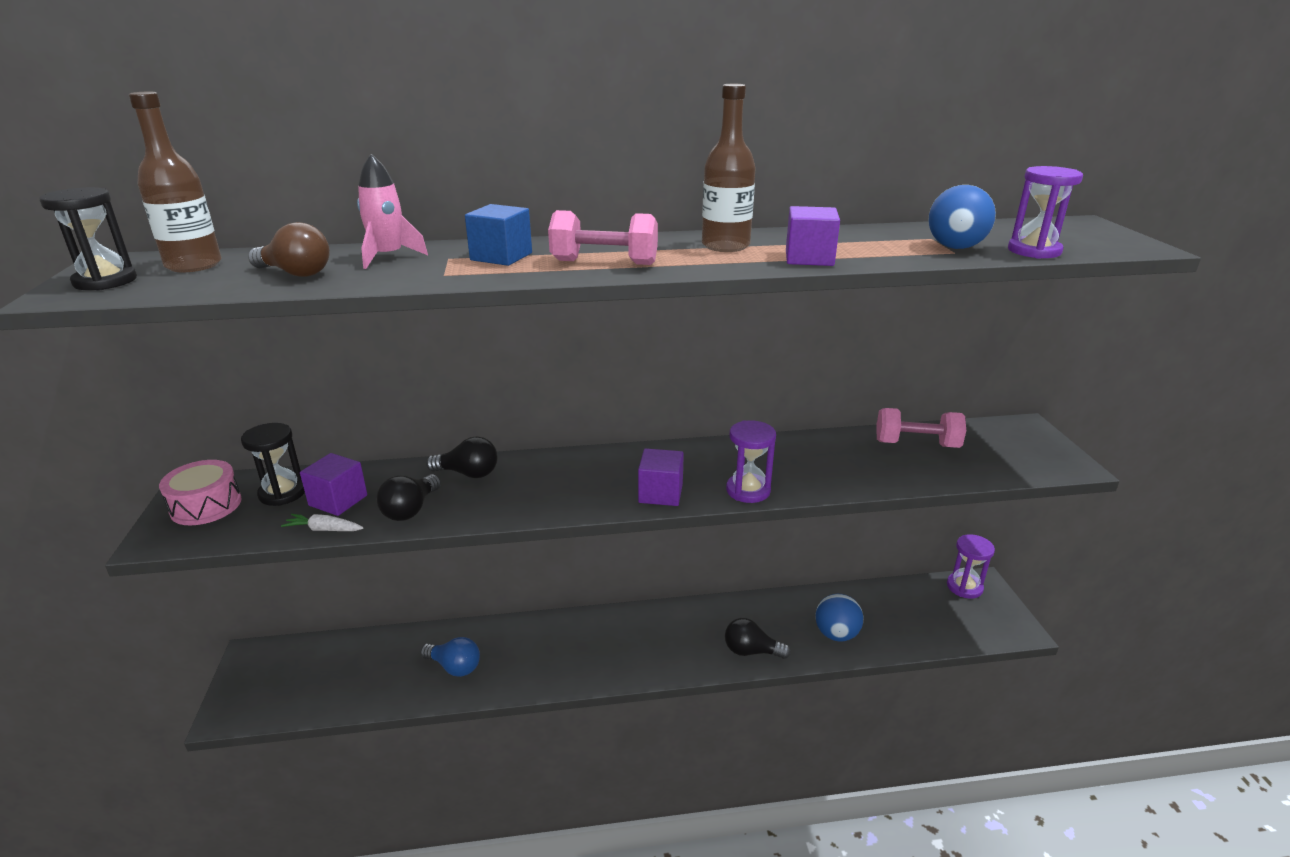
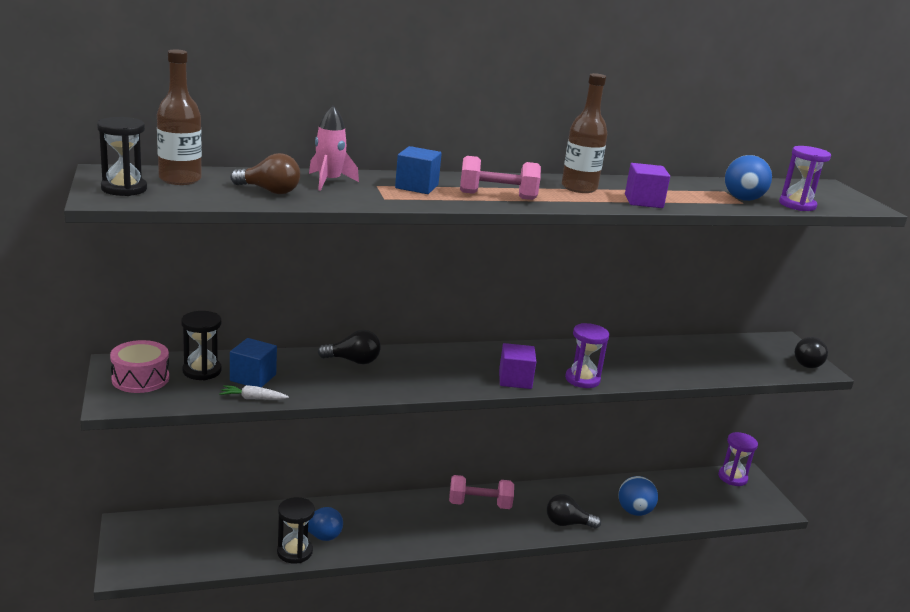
camera: 10 degrees left, 5 degrees down
(338, 500) = (253, 378): purple cube -> blue cube
(410, 510) = (318, 386): black light bulb -> black light bulb (806, 362)
(422, 690) = (294, 552): none -> black hourglass
(916, 444) = (703, 351): pink dumbbell -> pink dumbbell (479, 504)

